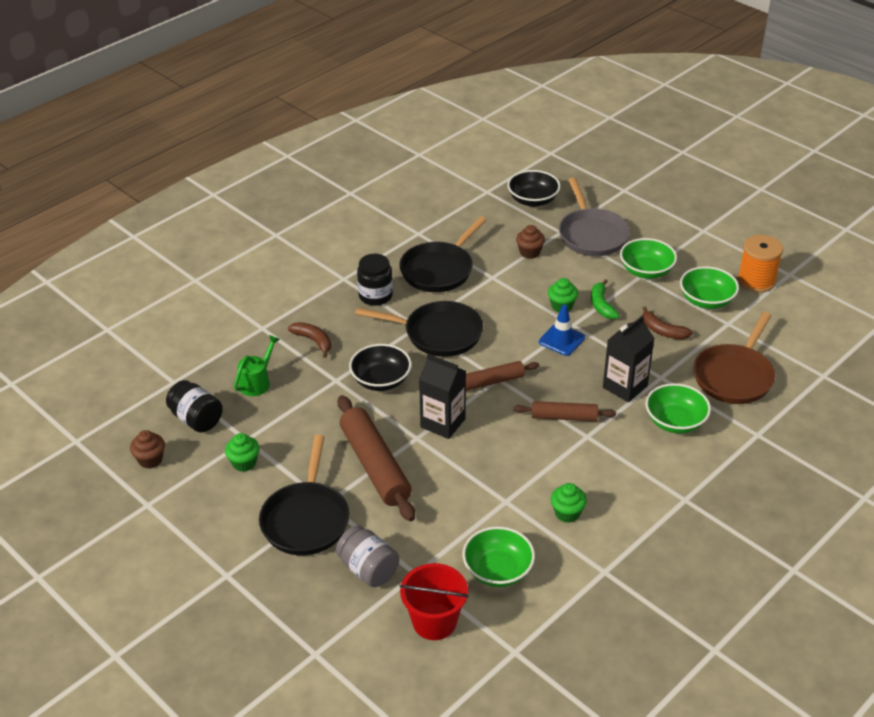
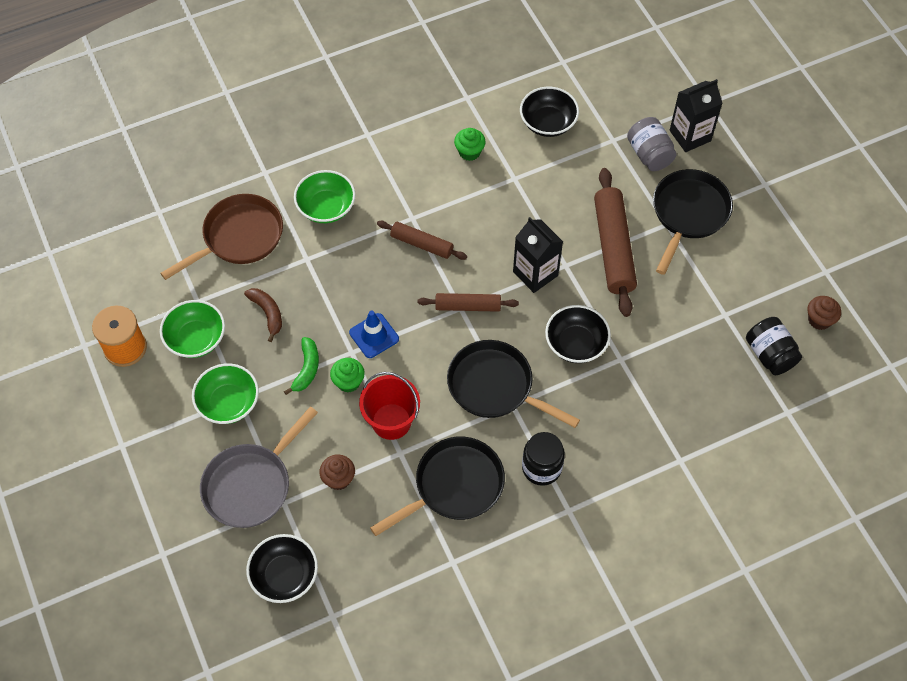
camera: 160 degrees left, 20 degrees up
(244, 463) = (731, 288): green cupcake -> none
(257, 382) = (700, 383): green watering can -> none
(313, 341) = (629, 421): brown banana -> none
(434, 621) = (612, 99): red bucket -> red bucket (391, 421)
(498, 570) = (548, 123): green bowl -> black bowl
(591, 234) = (251, 484): grey pan -> grey pan turned 150 degrees counterclockwise
(625, 387) = (347, 259): black carton -> black carton (690, 136)

